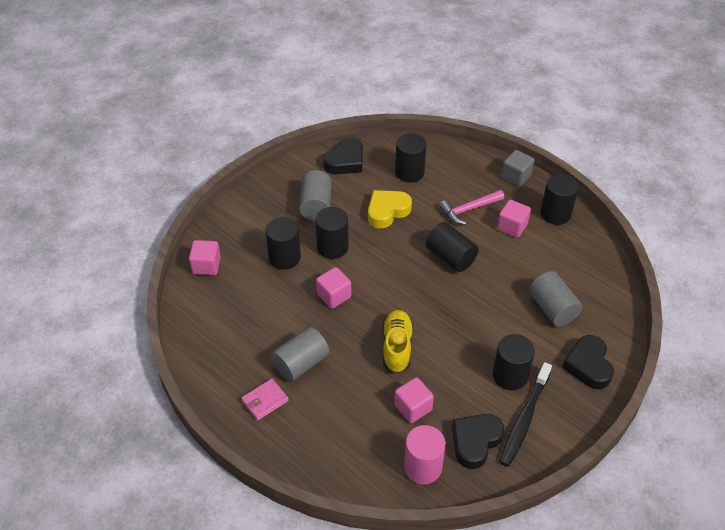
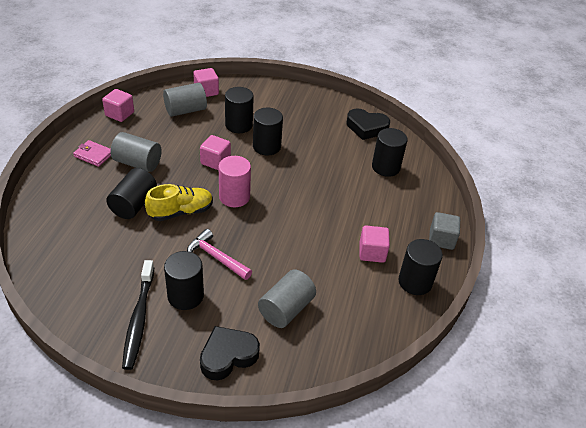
camera: 60 degrees right, 5 degrees down
(316, 205) = (305, 125): grey cylinder -> grey cylinder (185, 110)
(387, 211) = (328, 166): yellow heart -> none
(413, 408) = (121, 239): pink cube -> pink cube (119, 114)
(423, 467) = (61, 261): pink cylinder -> pink cylinder (234, 197)
(450, 257) = (303, 219): black cylinder -> black cylinder (133, 204)
(469, 210) = (370, 217): pink hammer -> pink hammer (216, 257)
(475, 442) = (99, 289): black heart -> none
(524, 419) = (139, 319): black toothbrush -> black toothbrush turned 90 degrees counterclockwise

